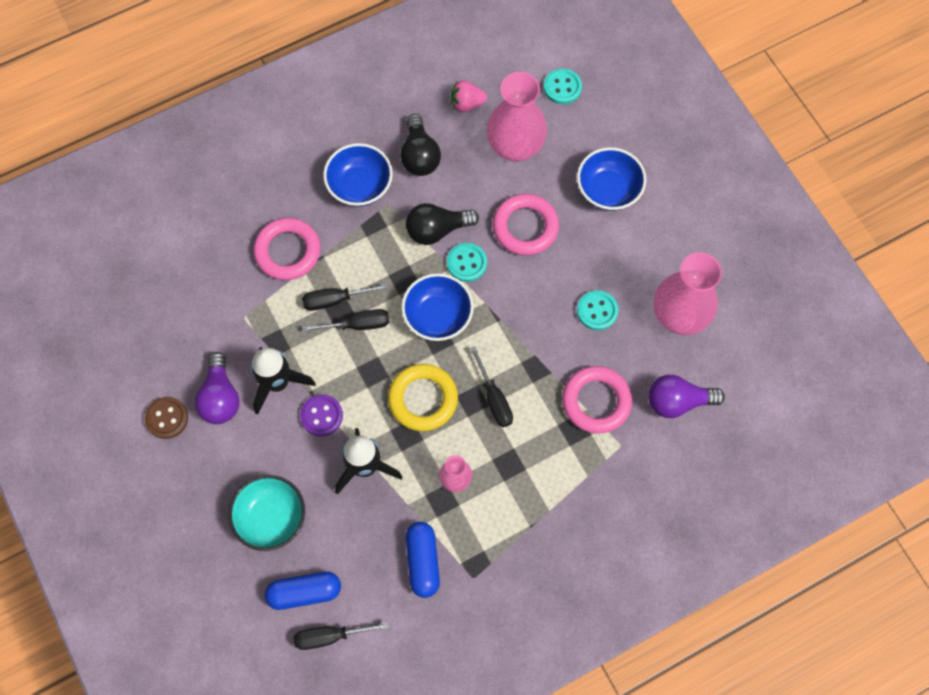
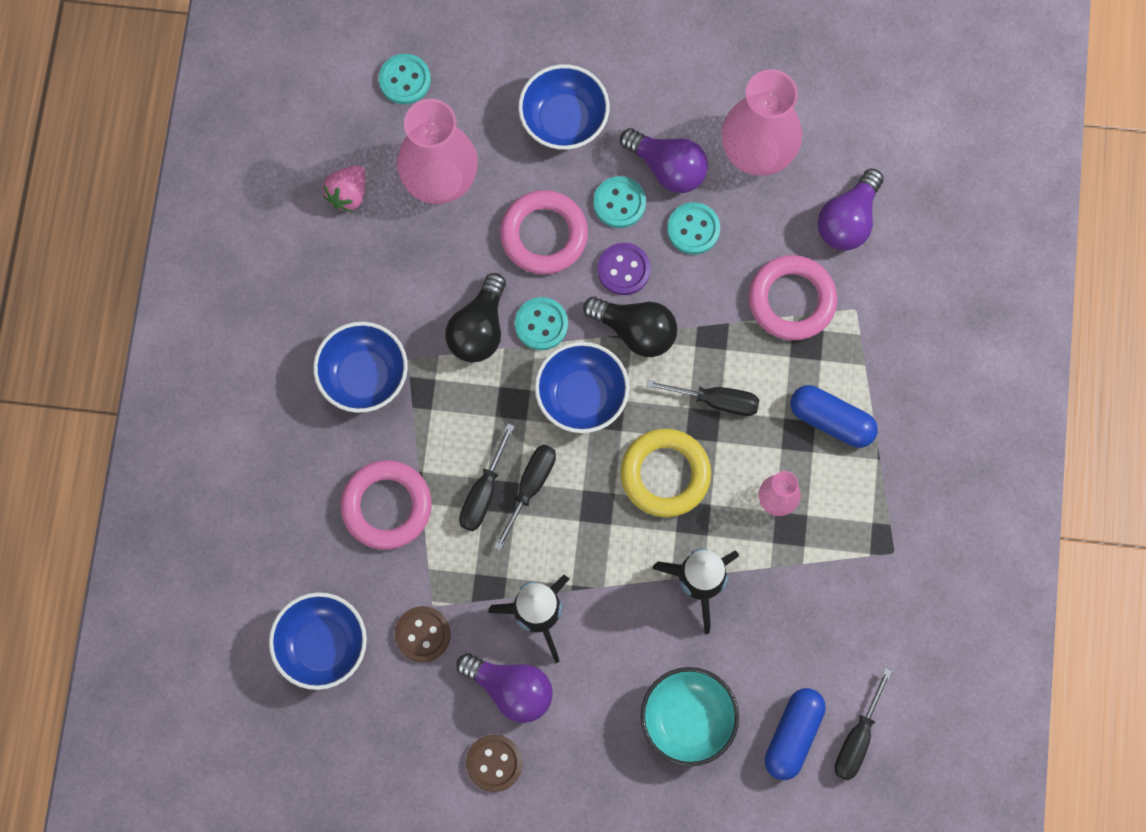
camera: 55 degrees left, 5 degrees up
(176, 272) = (322, 645): none -> blue bowl
(221, 324) = (422, 634): none -> brown button
(321, 416) = (609, 593): purple button -> purple button (623, 270)
(419, 155) = (374, 287): black light bulb -> black light bulb (635, 331)
(423, 561) = (842, 592): blue capsule -> blue capsule (831, 420)
(580, 256) = (619, 203): none -> turquoise button
(625, 269) = (667, 168): none -> purple light bulb

